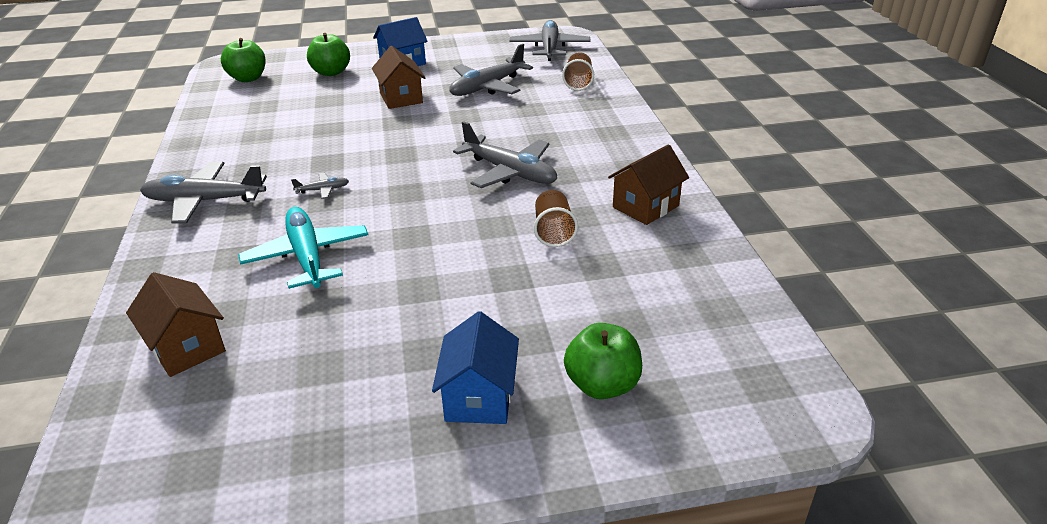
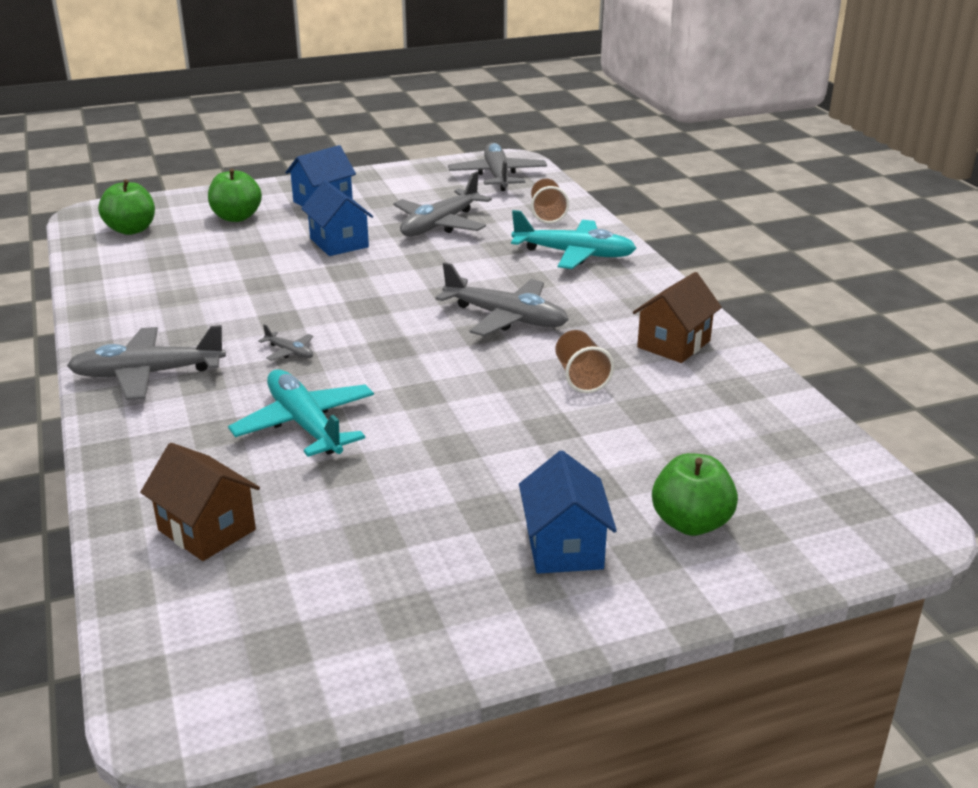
camera: 10 degrees left, 5 degrees down
(322, 190) = (289, 352): grey plane -> grey plane turned 60 degrees clockwise
(401, 98) = (339, 243): brown house -> blue house
(588, 119) = (574, 254): none -> turquoise plane

